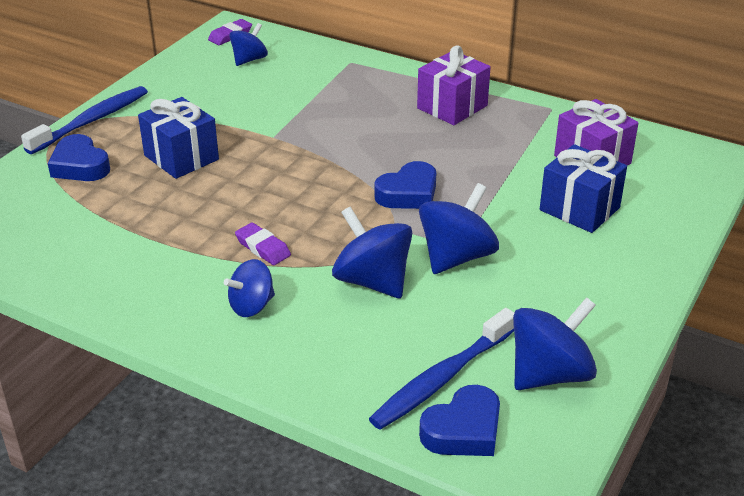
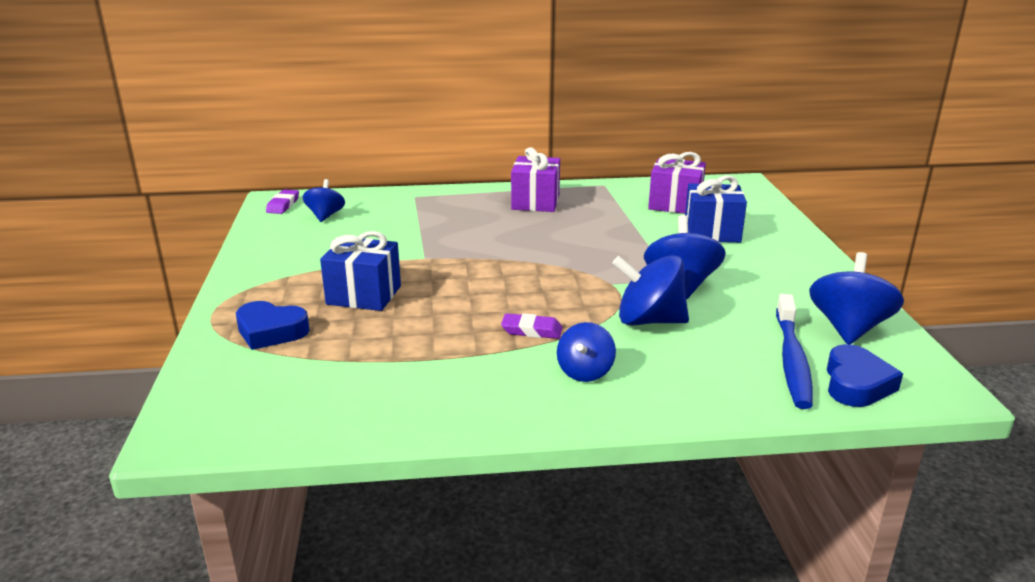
camera: 35 degrees left, 10 degrees down
(91, 121) = (233, 297): blue toothbrush -> none
(408, 193) = (587, 260): blue heart -> none

